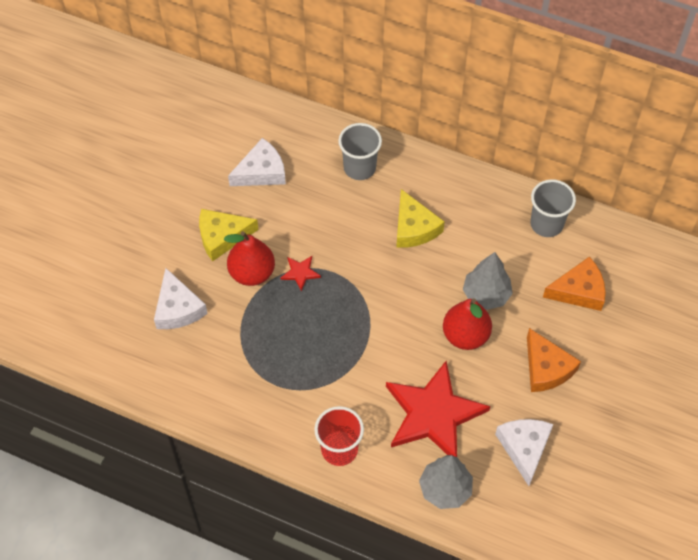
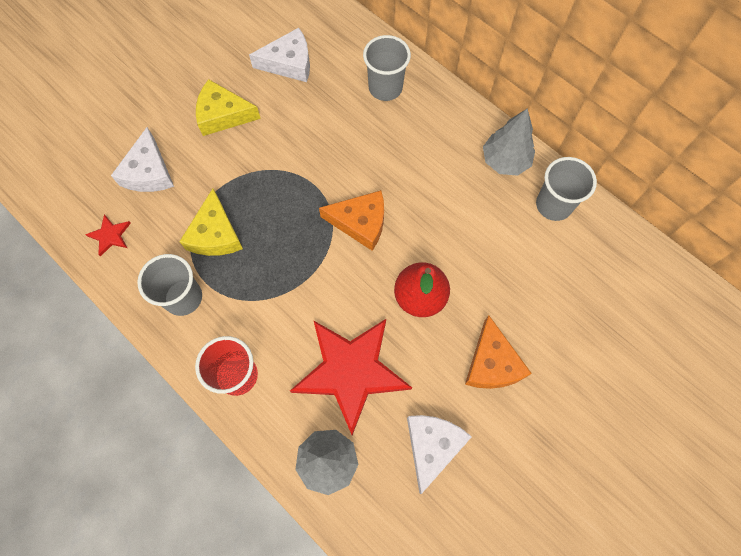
camera: 20 degrees right, 10 degrees up
(252, 273) = (235, 160): red pear -> none
(262, 403) = (183, 297): none -> grey cup
(300, 273) = (281, 175): red star -> red star (110, 235)
(414, 228) = (414, 165): yellow cheese -> yellow cheese (215, 234)
(486, 295) = (459, 260): grey tree -> grey tree (505, 161)
(579, 291) = (561, 289): orange cheese -> orange cheese (360, 222)

